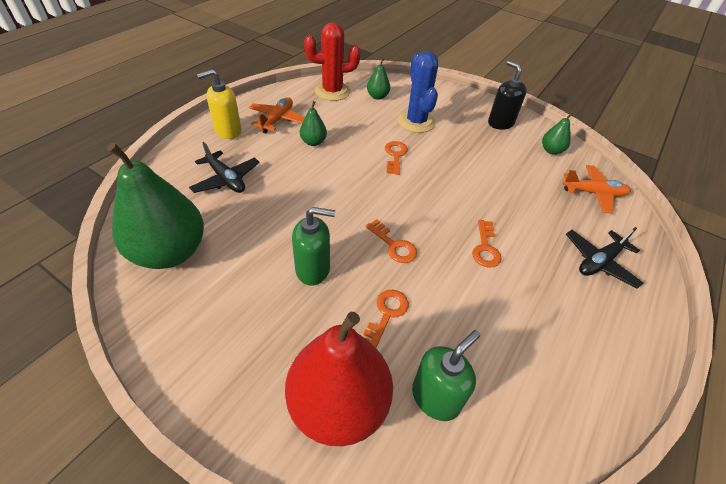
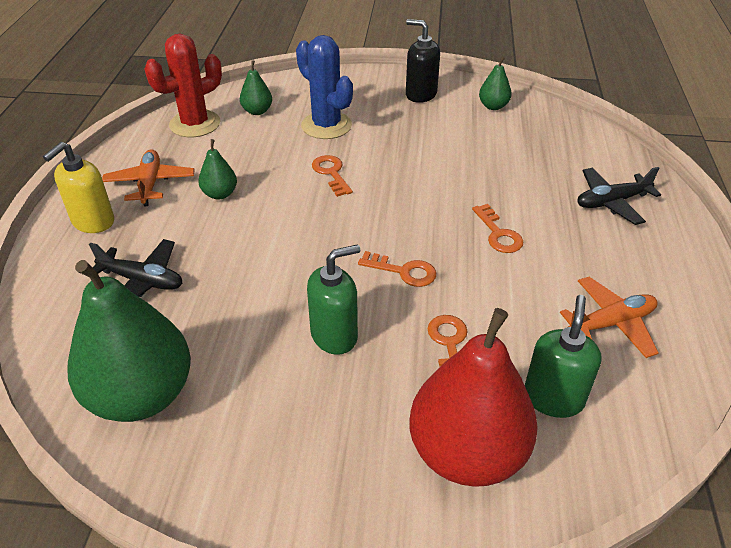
camera: 25 degrees left, 5 degrees down
(593, 193) = (562, 136): orange plane -> orange plane (611, 323)
(599, 262) = (611, 202): black plane -> black plane turned 45 degrees clockwise

